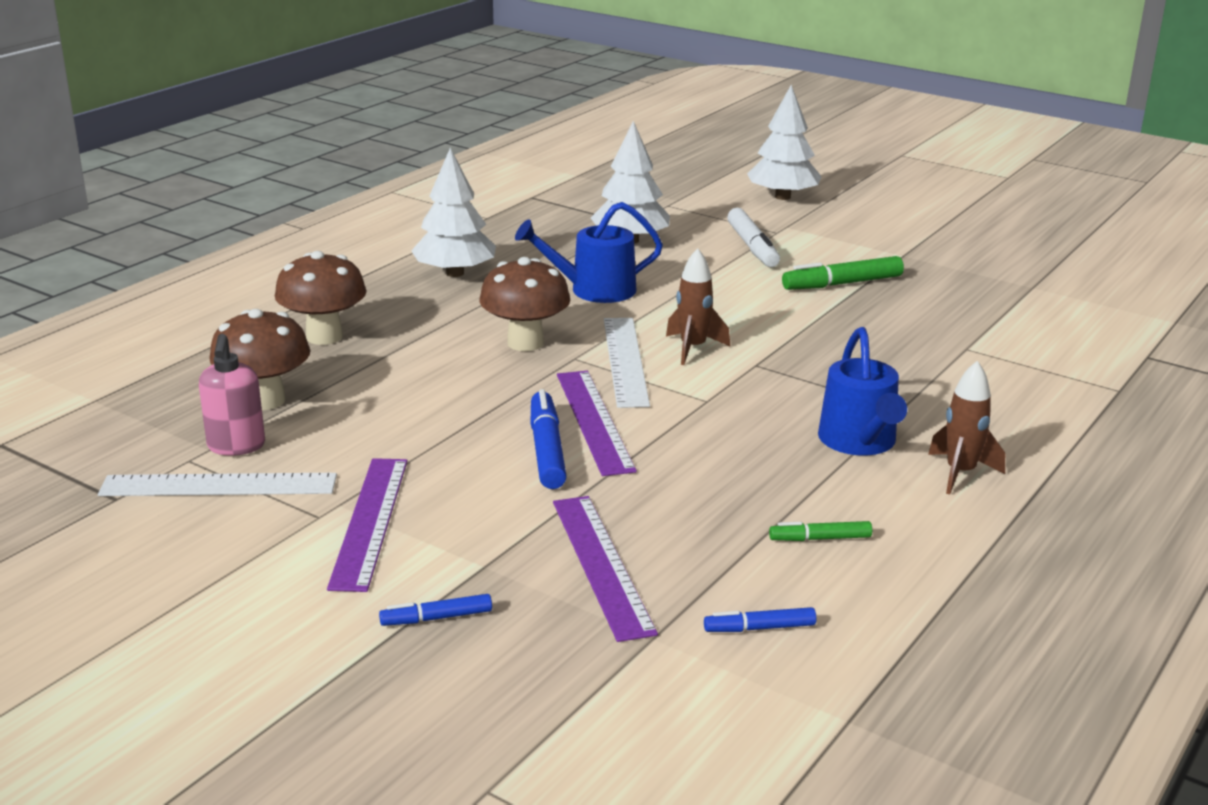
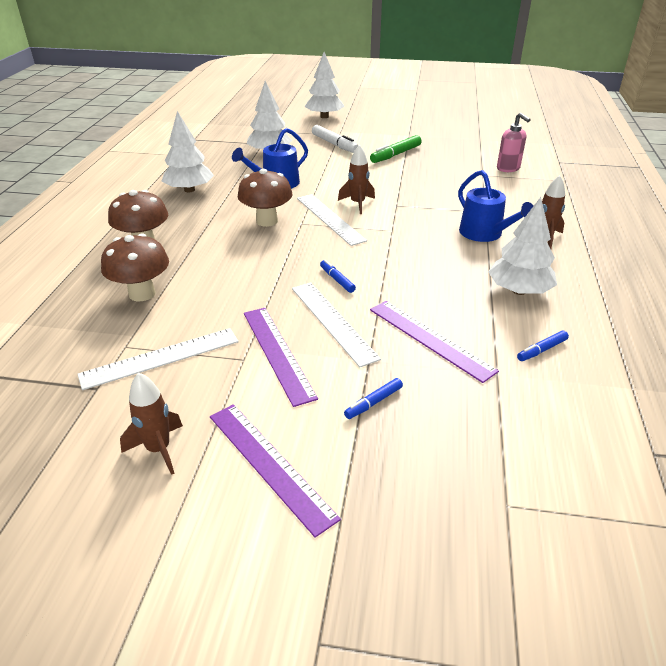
camera: 25 degrees left, 10 degrees up
(126, 587) = (159, 449): none -> brown rocket
(236, 446) = (149, 328): pink soap dispenser -> pink soap dispenser (508, 169)
(484, 503) = (332, 322): none -> white ruler
(547, 450) = (337, 280): blue marker -> blue marker, size x0.58
(594, 421) = (346, 256): purple ruler -> purple ruler (269, 464)
(820, 538) = (519, 291): green marker -> white tree

